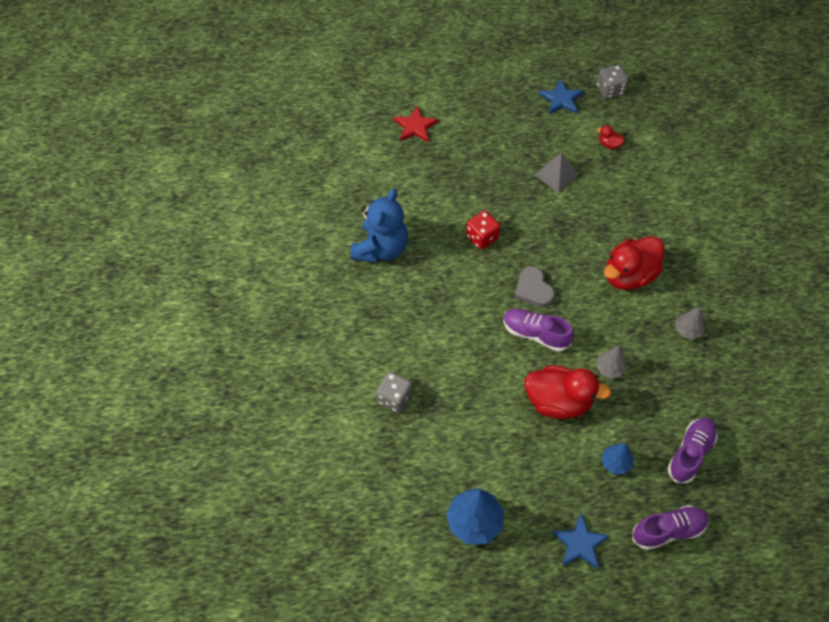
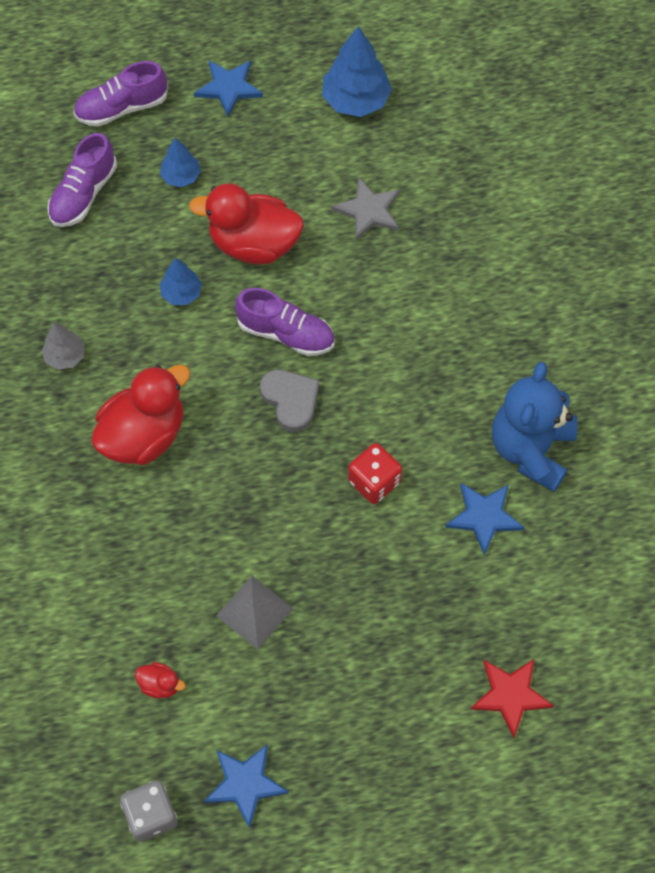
camera: 175 degrees right, 5 degrees up
(394, 398) = (474, 232): grey dice -> none
(416, 213) = (484, 516): none -> blue star
(471, 422) = (368, 210): none -> grey star
(610, 368) = (181, 293): grey tree -> blue tree

